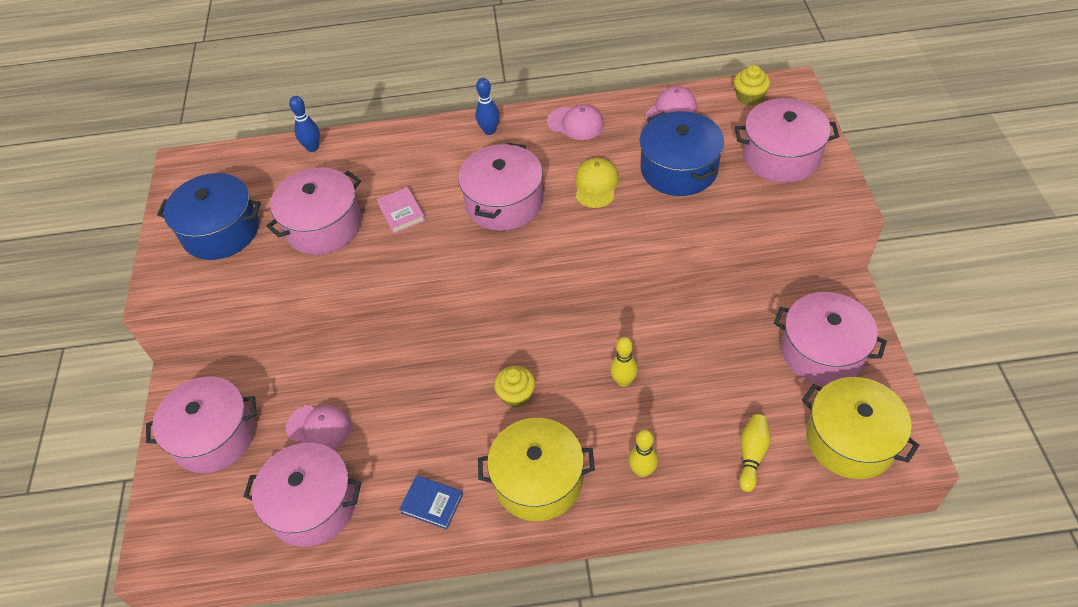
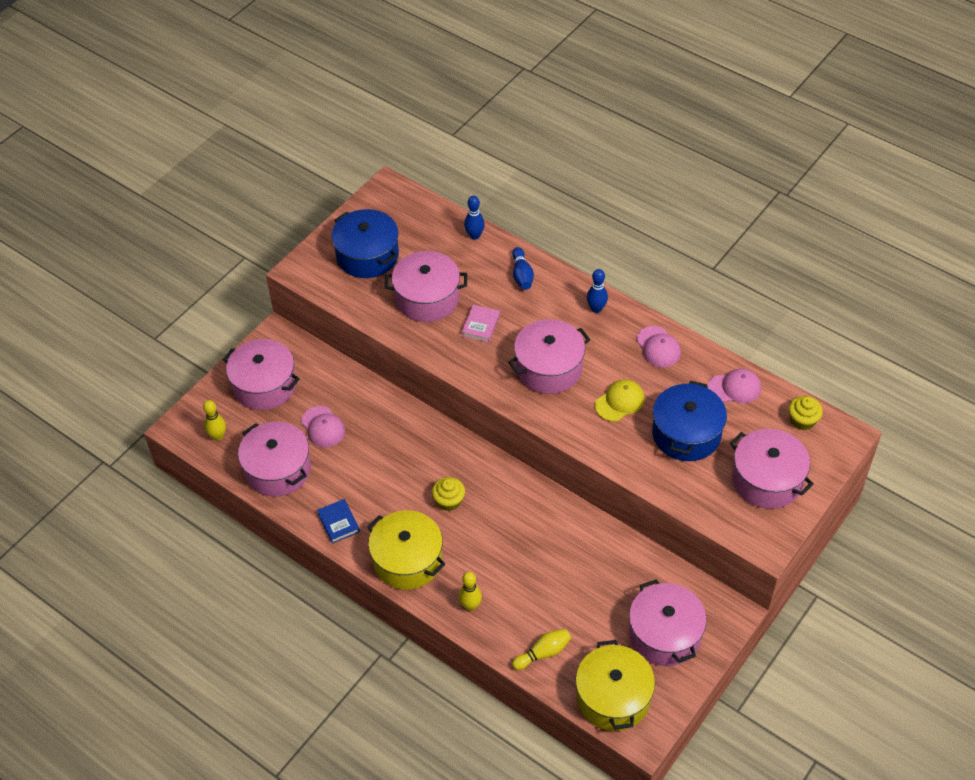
camera: 40 degrees right, 0 degrees up
(393, 149) = (522, 275): none -> blue bowling pin
(623, 381) = (520, 546): yellow bowling pin -> yellow bowling pin (218, 436)

